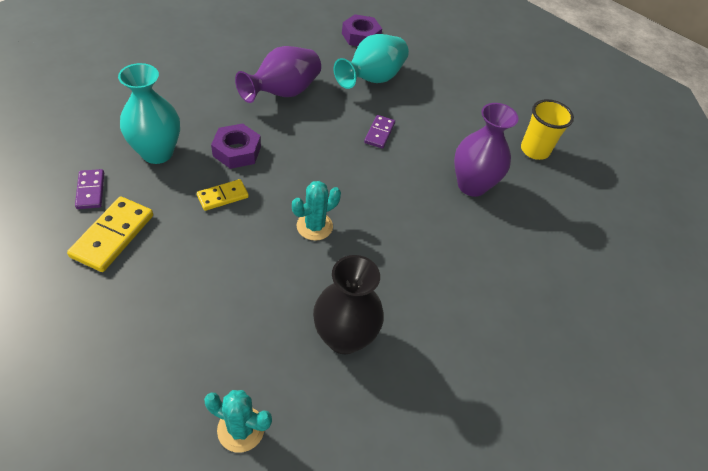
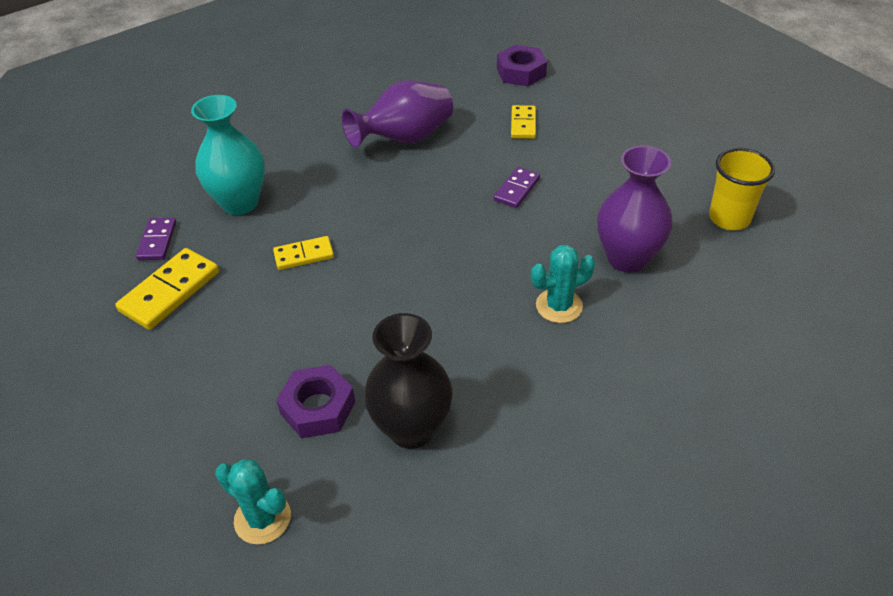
camera: 20 degrees right, 5 degrees down
(237, 151) = (333, 204): purple nut -> purple nut (318, 408)
(314, 226) = (406, 296): turquoise cactus -> turquoise cactus (559, 306)
(372, 79) = (523, 124): turquoise vase -> yellow domino

